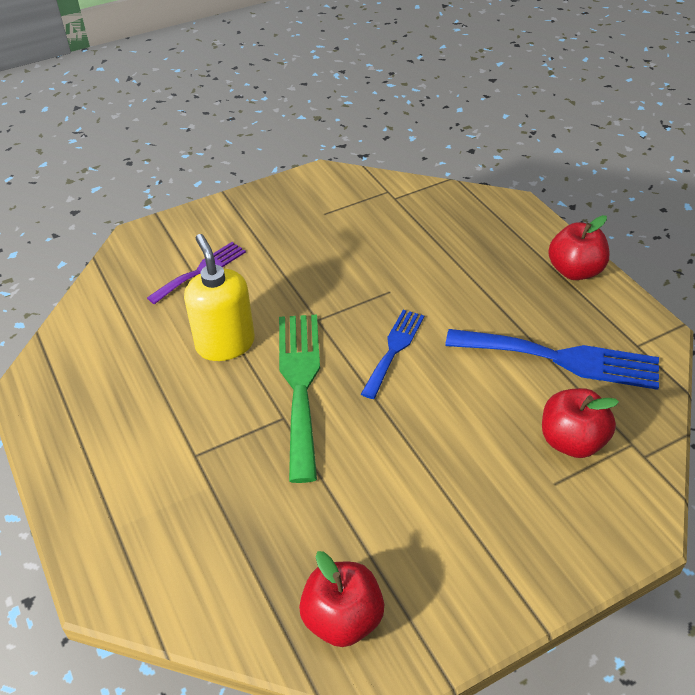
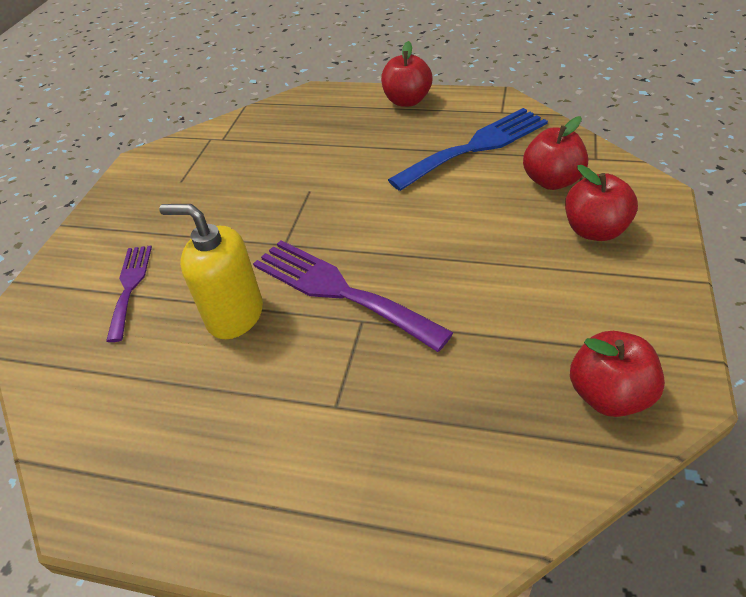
camera: 45 degrees left, 0 degrees up
(300, 384) = (339, 290): green fork -> purple fork
(394, 349) = (369, 219): blue fork -> none
(533, 510) = (595, 230): none -> red apple

